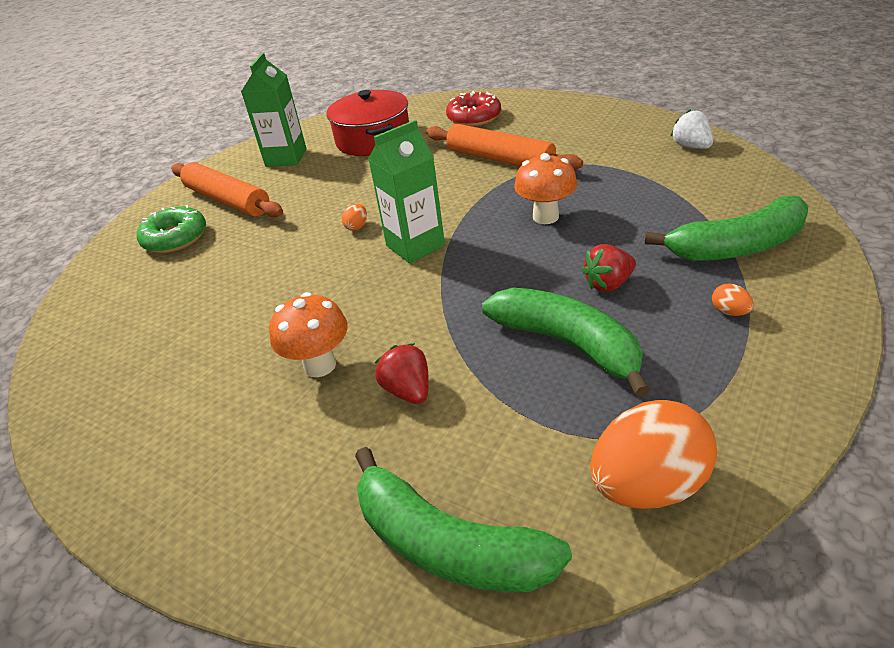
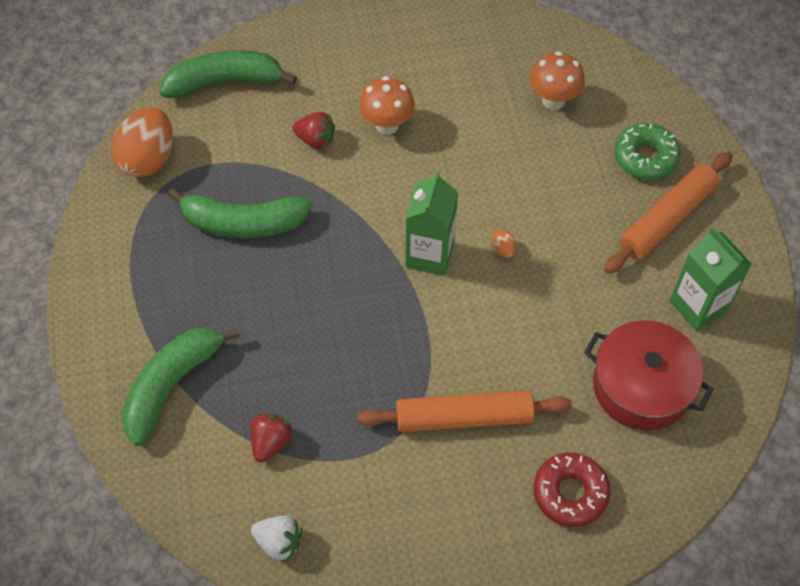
camera: 135 degrees right, 20 degrees up
(228, 200) = (667, 219): orange rolling pin -> orange rolling pin turned 45 degrees counterclockwise
(545, 217) = (349, 346): orange mushroom -> orange mushroom (553, 100)
(608, 284) = (248, 291): red strawberry -> red strawberry (271, 442)
(729, 312) = (152, 307): orange egg -> none

